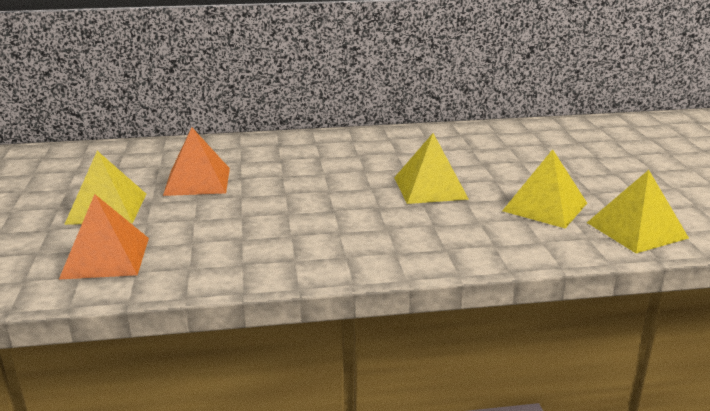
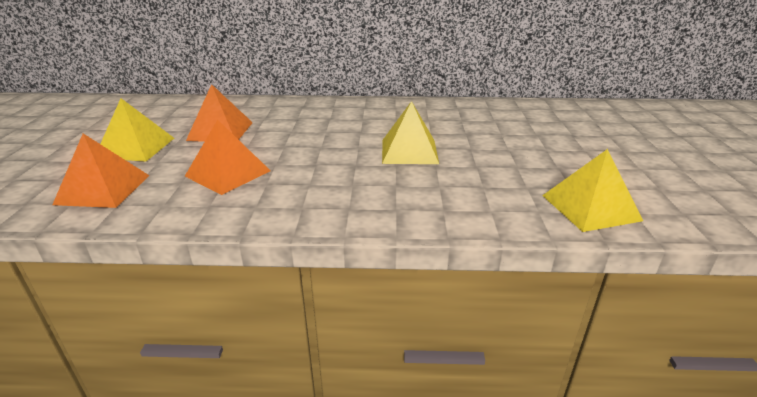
camera: 10 degrees right, 5 degrees up
(240, 228) = (227, 173): none -> orange pyramid
(544, 207) = (507, 177): yellow pyramid -> none

